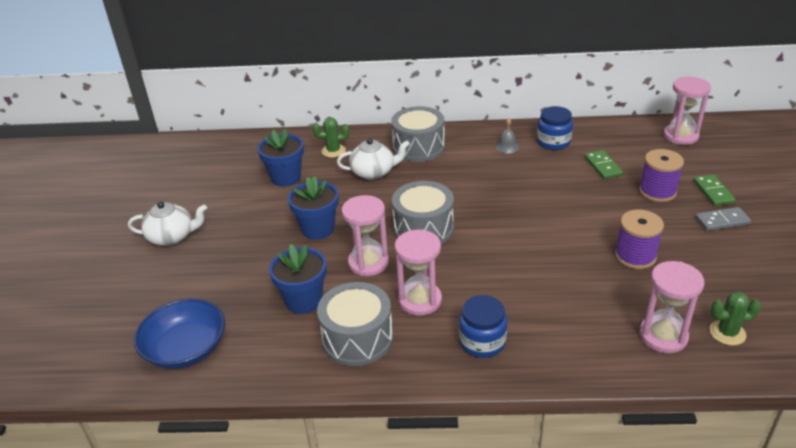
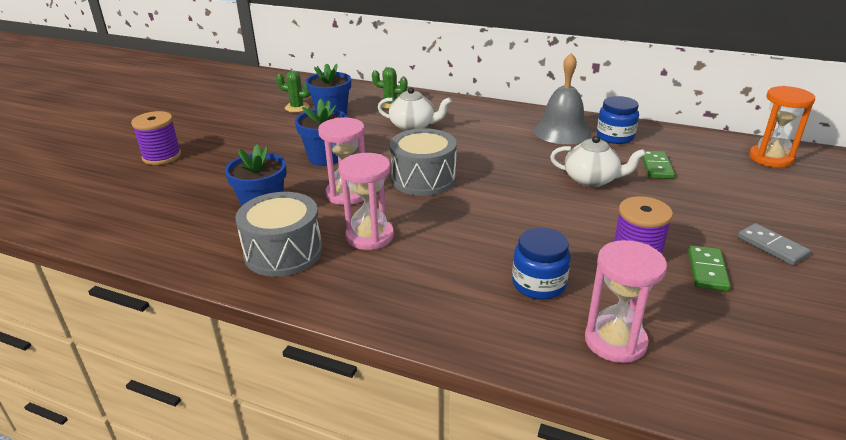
camera: 20 degrees right, 5 degrees down
(172, 237) = (201, 137): white teapot -> white teapot (591, 180)
(186, 348) = (132, 220): blue bowl -> none
(418, 147) = (472, 115): grey drum -> none
(482, 342) = (402, 289): blue jar -> blue jar (539, 284)
(507, 147) = (562, 131): grey bell -> grey bell, size x2.21
(657, 192) = (706, 202): purple spool -> purple spool (162, 156)
(680, 136) = (770, 158): pink hourglass -> orange hourglass
(713, 192) = (779, 216): green domino -> green domino (707, 270)
(722, 221) = (772, 246): grey domino -> grey domino turned 45 degrees clockwise
(727, 333) = (703, 361): green cactus -> green cactus (297, 107)

